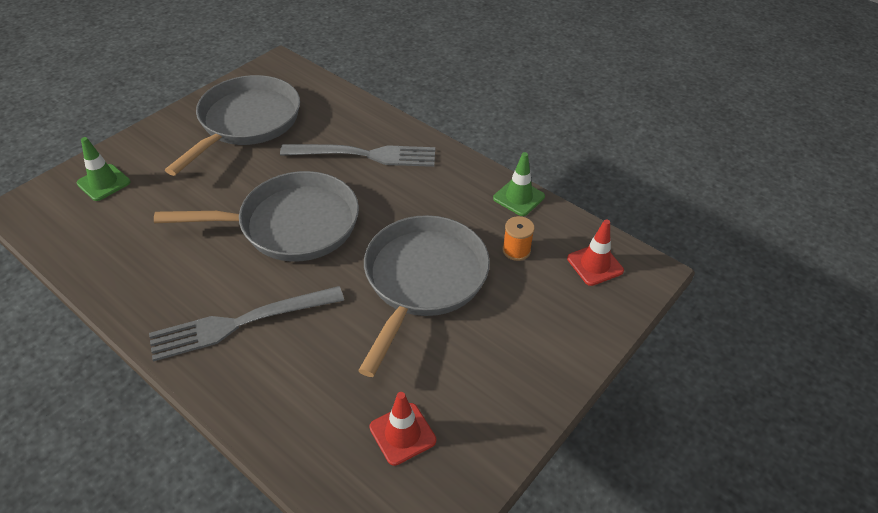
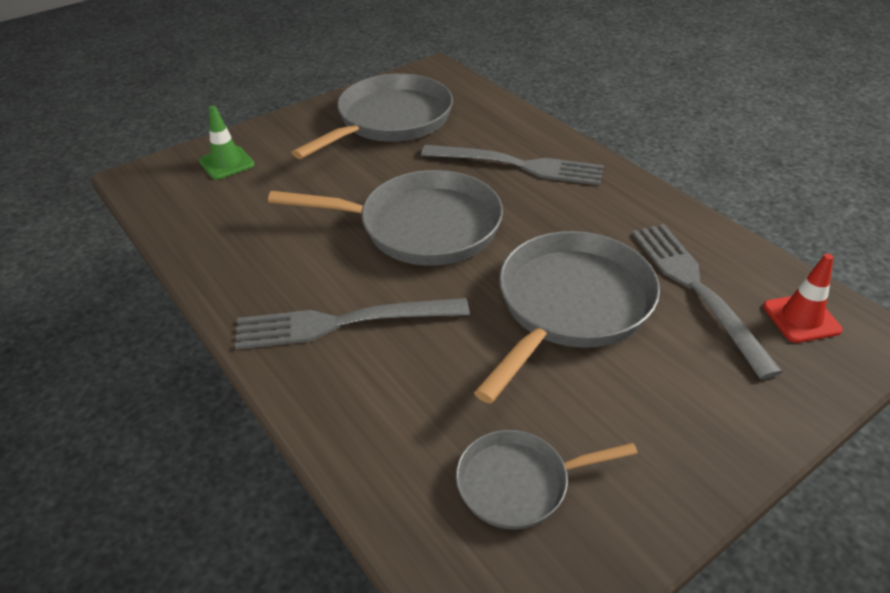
camera: 15 degrees right, 5 degrees down
(402, 434) = (519, 483): red traffic cone -> grey pan
(516, 250) = (695, 288): orange spool -> grey fork
(519, 197) = (703, 230): green traffic cone -> none

